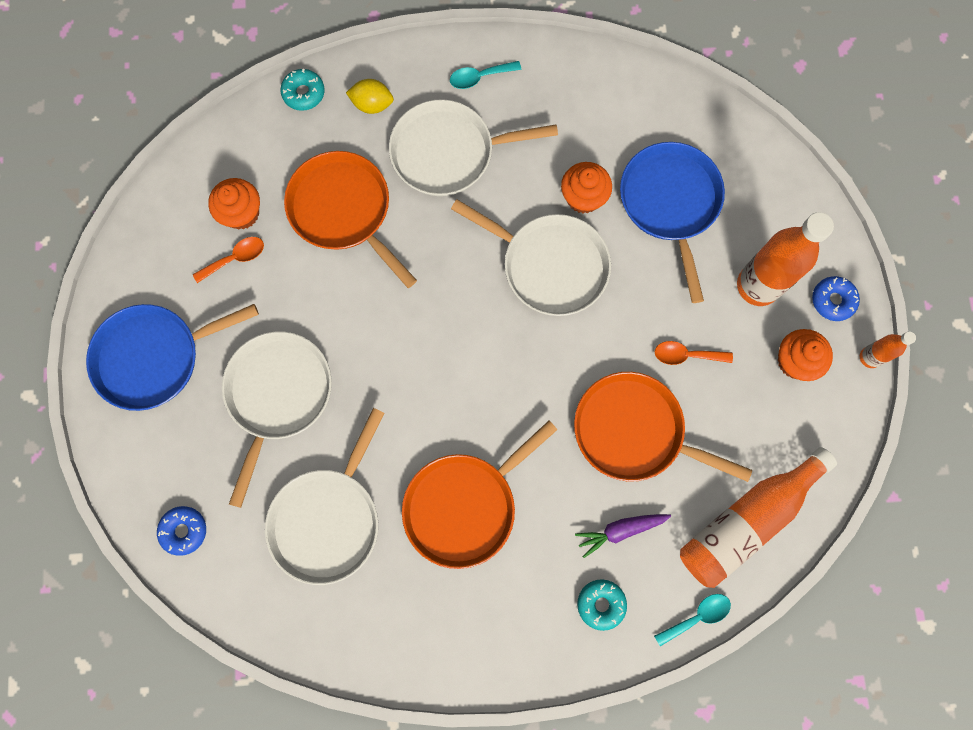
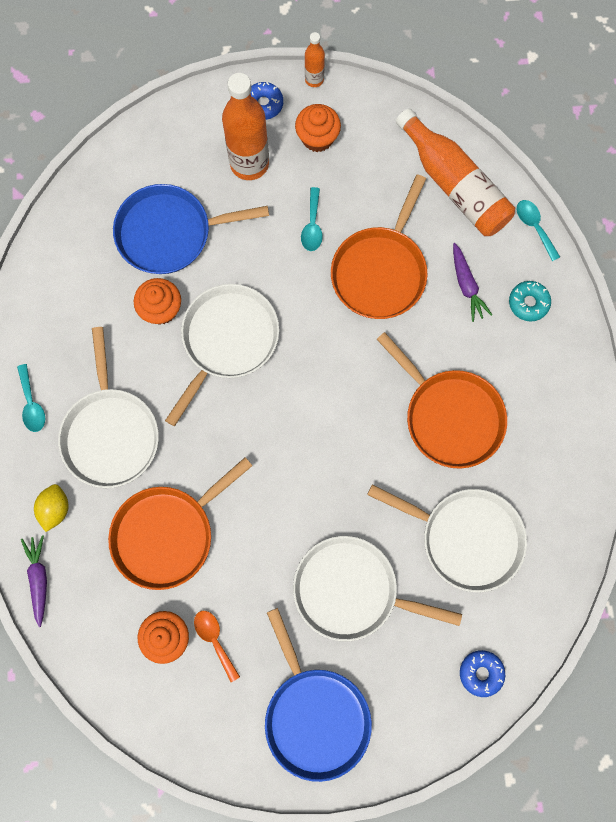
camera: 90 degrees left, 0 degrees up
(304, 93) = (39, 579): turquoise donut -> purple carrot
(686, 355) = (312, 226): orange spoon -> turquoise spoon

